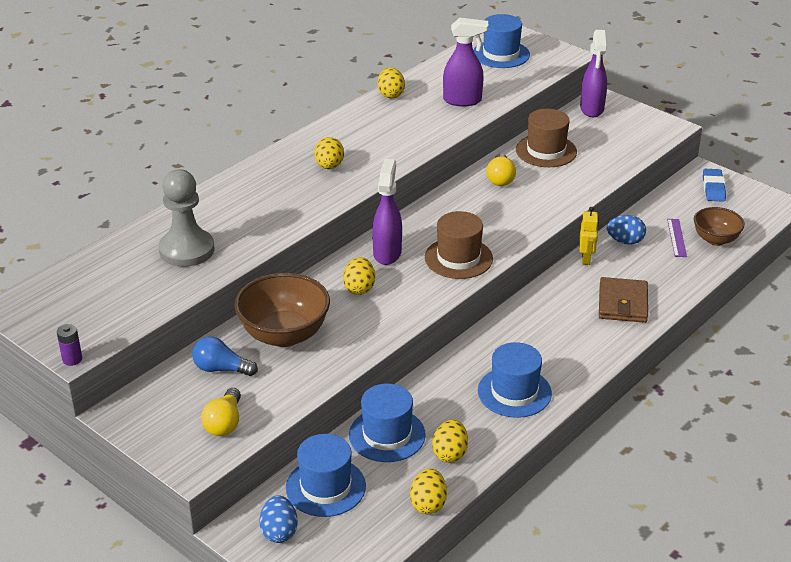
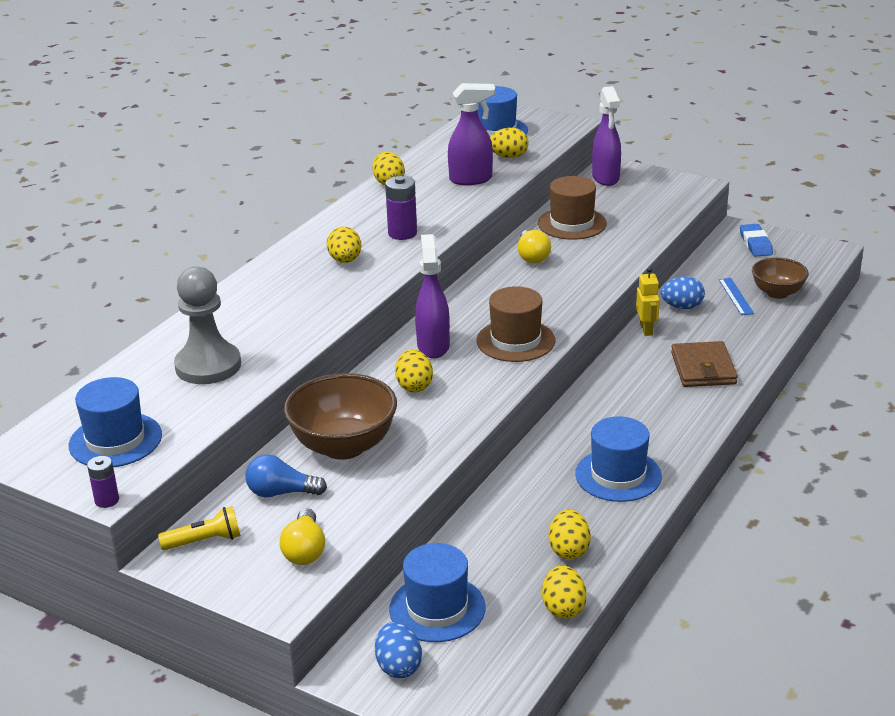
camera: 10 degrees left, 5 degrees down
(148, 402) = (204, 541): none -> yellow flashlight
(386, 146) = (402, 233): none -> purple battery
(387, 435) = (489, 541): blue hat -> blue hat (115, 440)
(503, 82) = (508, 157): none -> yellow egg
(676, 238) = (735, 296): purple ruler -> blue ruler

